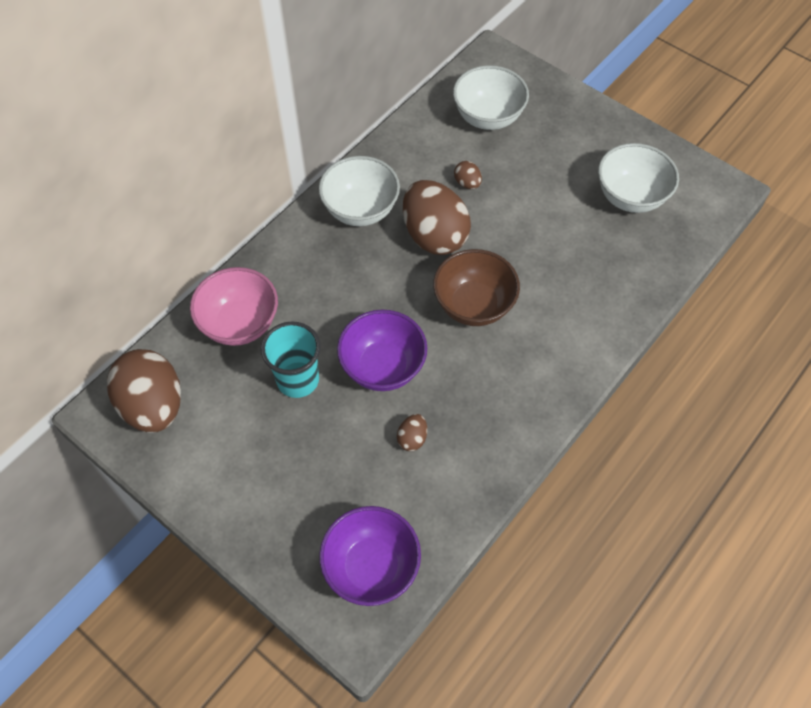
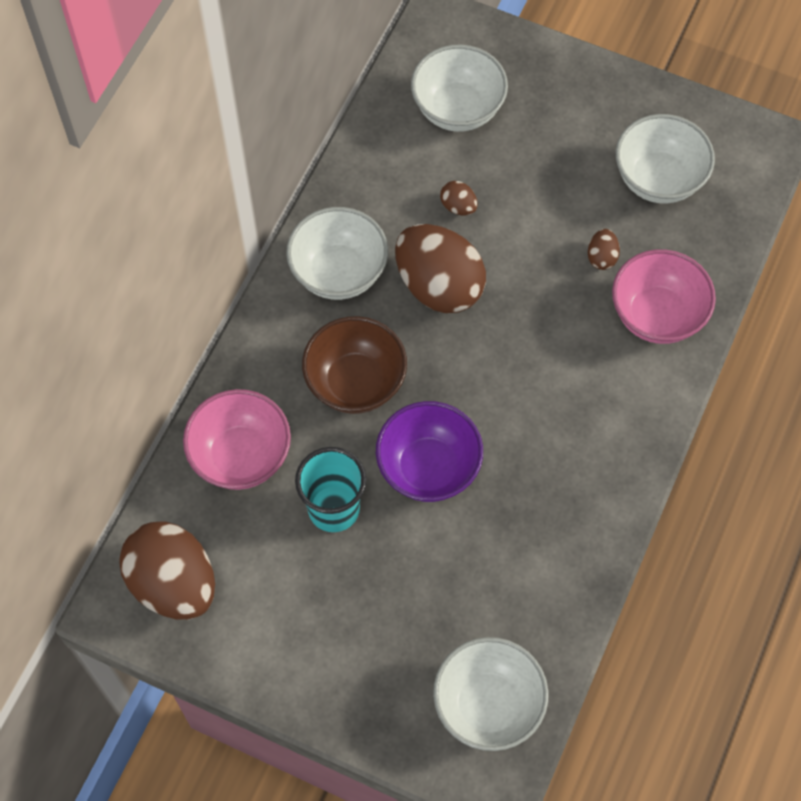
camera: 15 degrees left, 5 degrees up
(371, 567) = (488, 705): purple bowl -> white bowl
(412, 438) = (488, 546): brown egg -> brown egg (601, 257)
(473, 305) = (511, 365): brown bowl -> brown bowl (355, 383)
(602, 295) = (657, 315): none -> pink bowl

